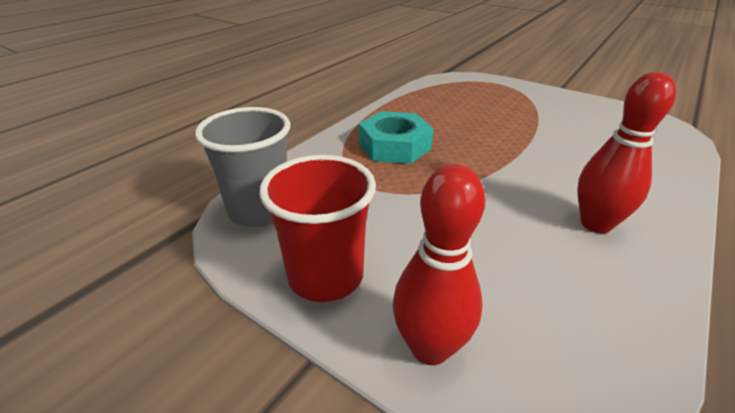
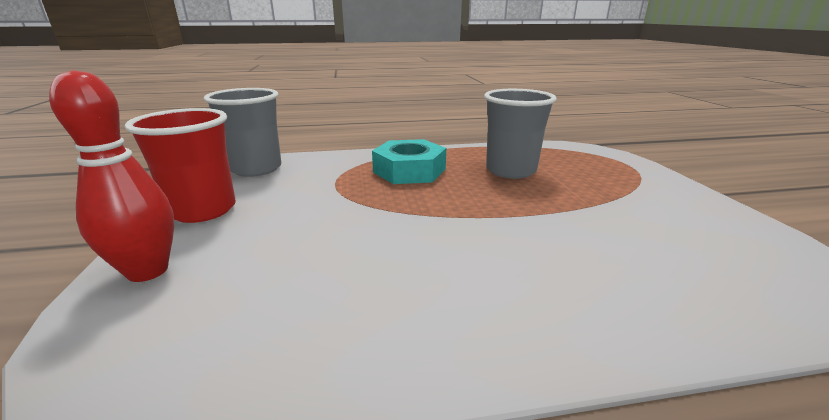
camera: 45 degrees right, 10 degrees down
(453, 115) = (510, 170): none -> grey cup
(595, 224) = (436, 294): red bowling pin -> none

